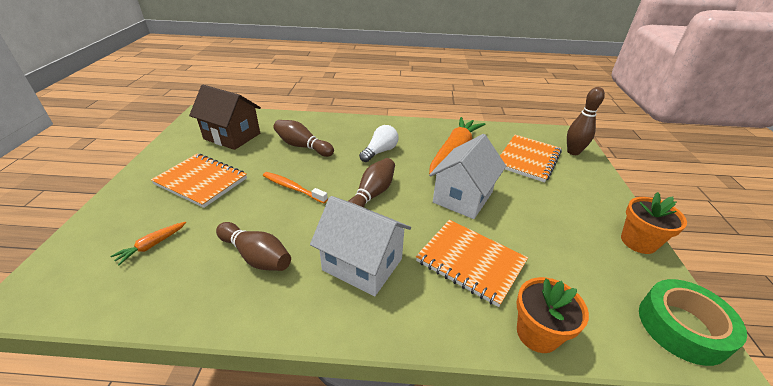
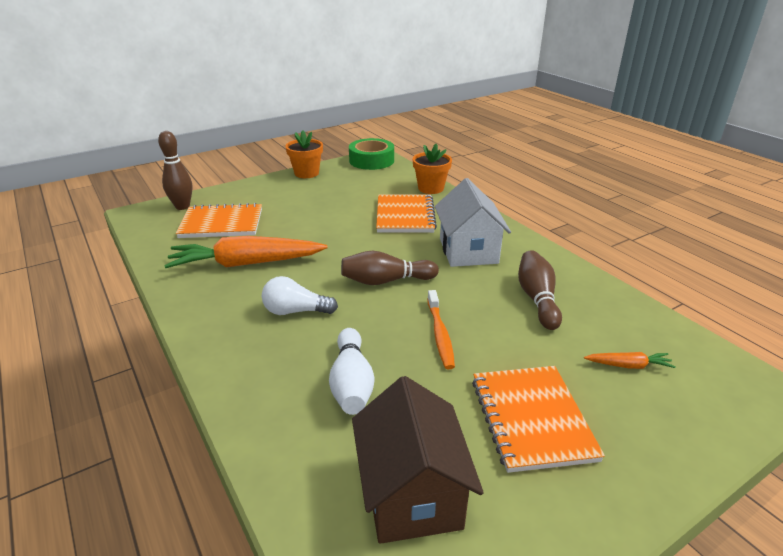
camera: 125 degrees left, 5 degrees down
(302, 146) = (351, 383): brown bowling pin -> white bowling pin
(462, 197) = (329, 237): white house -> none

